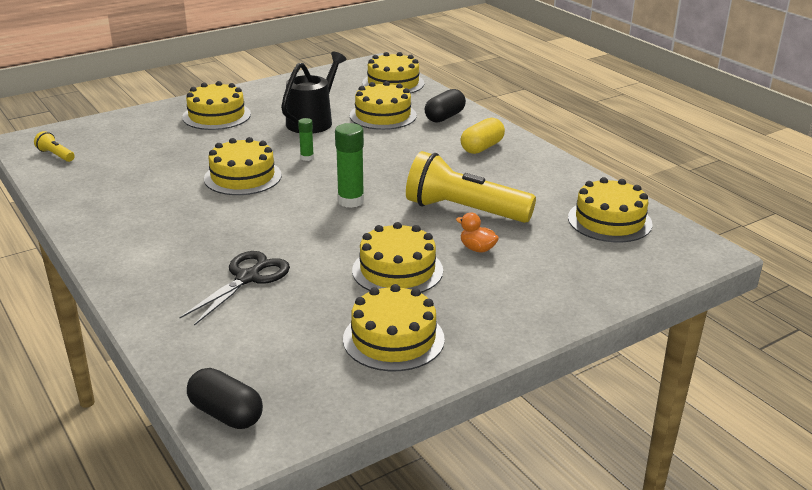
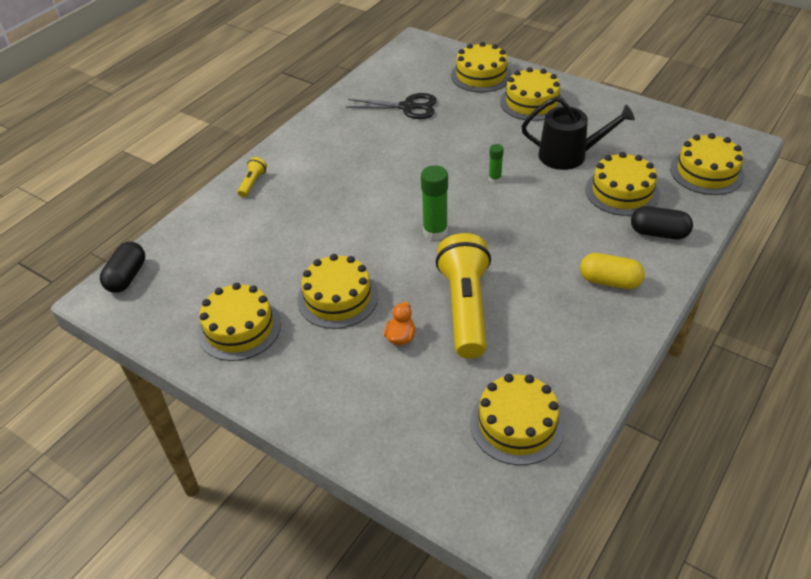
camera: 70 degrees right, 15 degrees up
(56, 155) = (404, 64): yellow flashlight -> yellow flashlight (252, 183)
(242, 177) = (434, 159): yellow cake -> yellow cake (481, 75)
(248, 278) = (286, 223): black scissors -> black scissors (408, 107)

